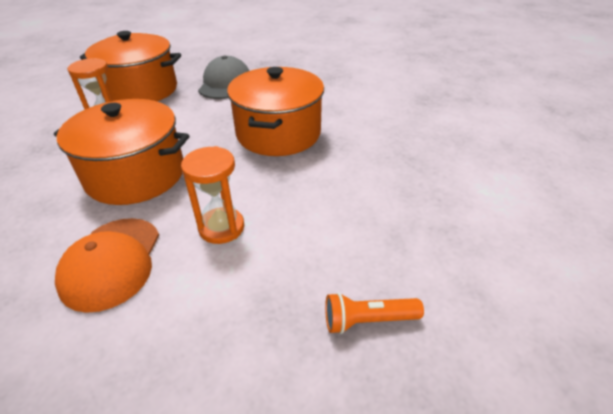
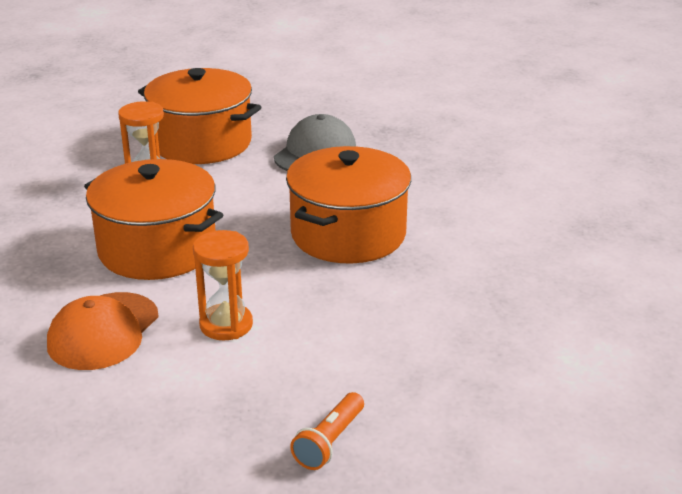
camera: 20 degrees right, 10 degrees down
(368, 320) = (330, 442): orange flashlight -> orange flashlight turned 75 degrees counterclockwise

